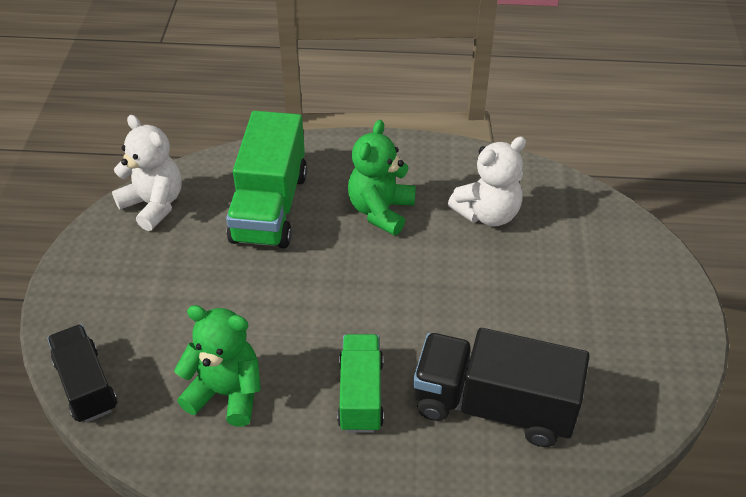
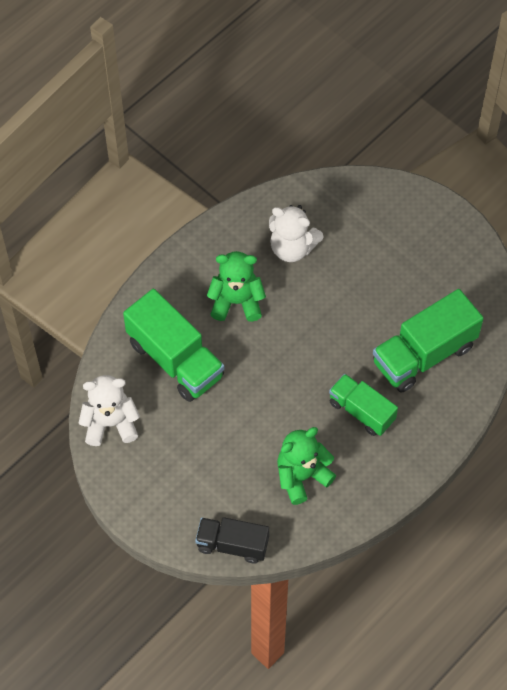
camera: 50 degrees left, 15 degrees up
(381, 211) = (236, 302): green teddy bear -> green teddy bear turned 120 degrees clockwise
(487, 214) = (292, 248): white teddy bear -> white teddy bear turned 105 degrees clockwise
(494, 406) = (424, 354): black truck -> green truck

